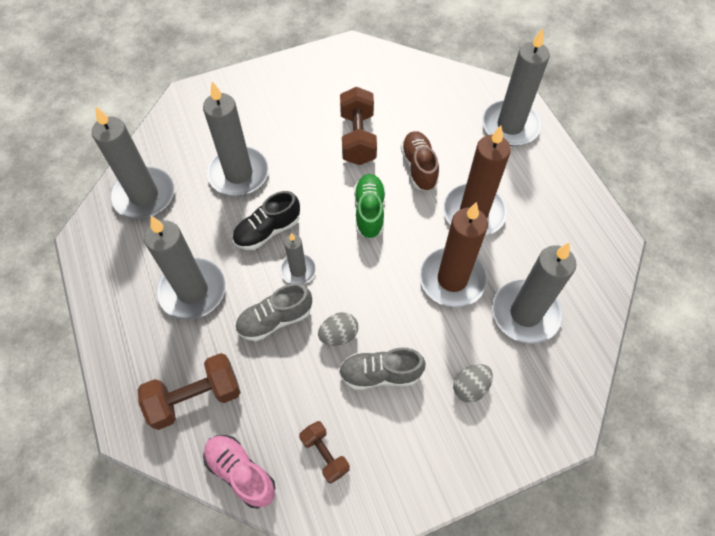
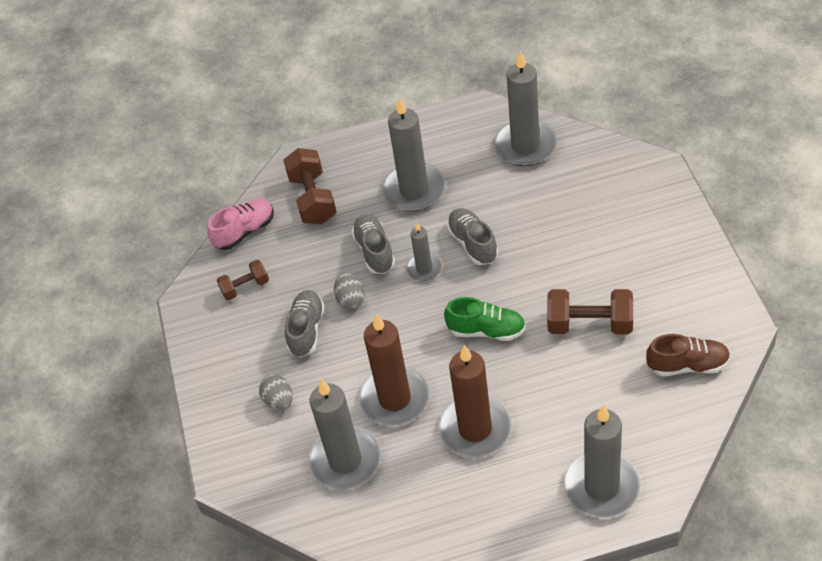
camera: 105 degrees right, 10 degrees down
(238, 174) = (546, 218): grey candle -> none
(267, 231) = (473, 244): black shoe -> grey shoe
(419, 167) = (543, 381): brown shoe -> brown shoe (688, 365)

